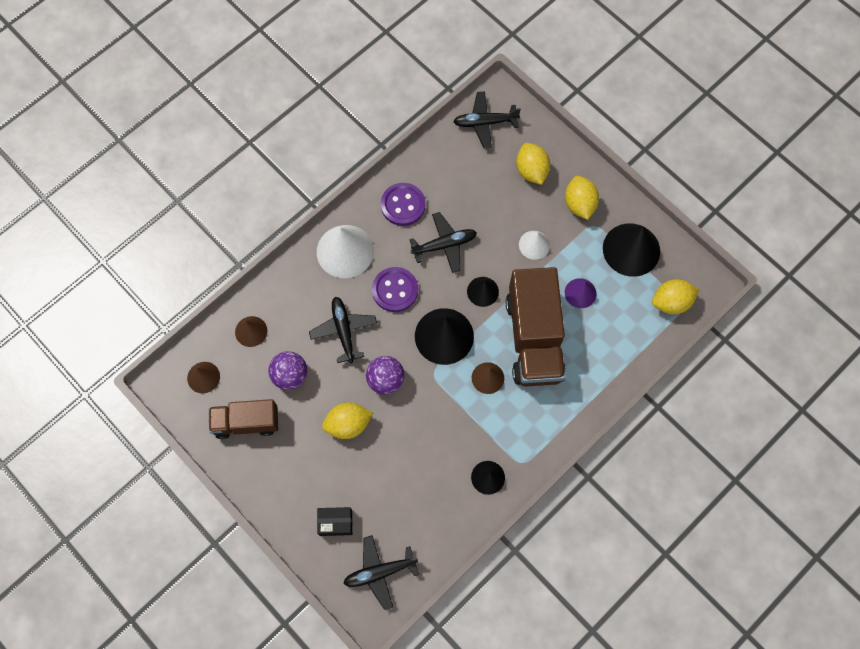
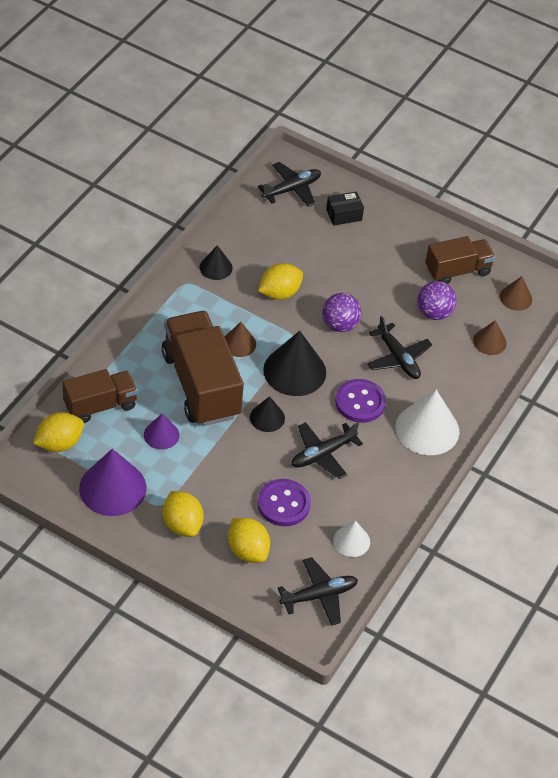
camera: 160 degrees right, 20 degrees down
(348, 424) = (362, 285): yellow lemon -> yellow lemon (279, 293)
(403, 205) = (383, 485): purple button -> purple button (283, 504)
(534, 245) = (223, 472): white cone -> white cone (351, 541)
(629, 334) = (100, 405): none -> brown truck
(631, 249) = (112, 488): black cone -> purple cone

